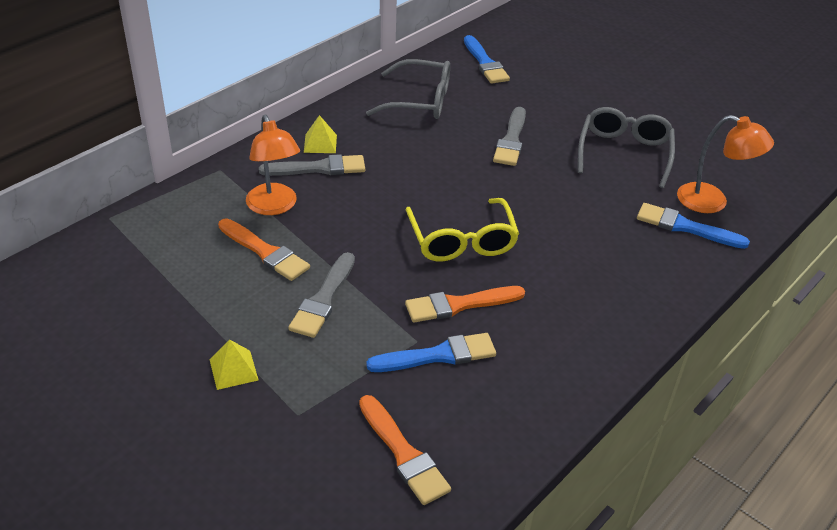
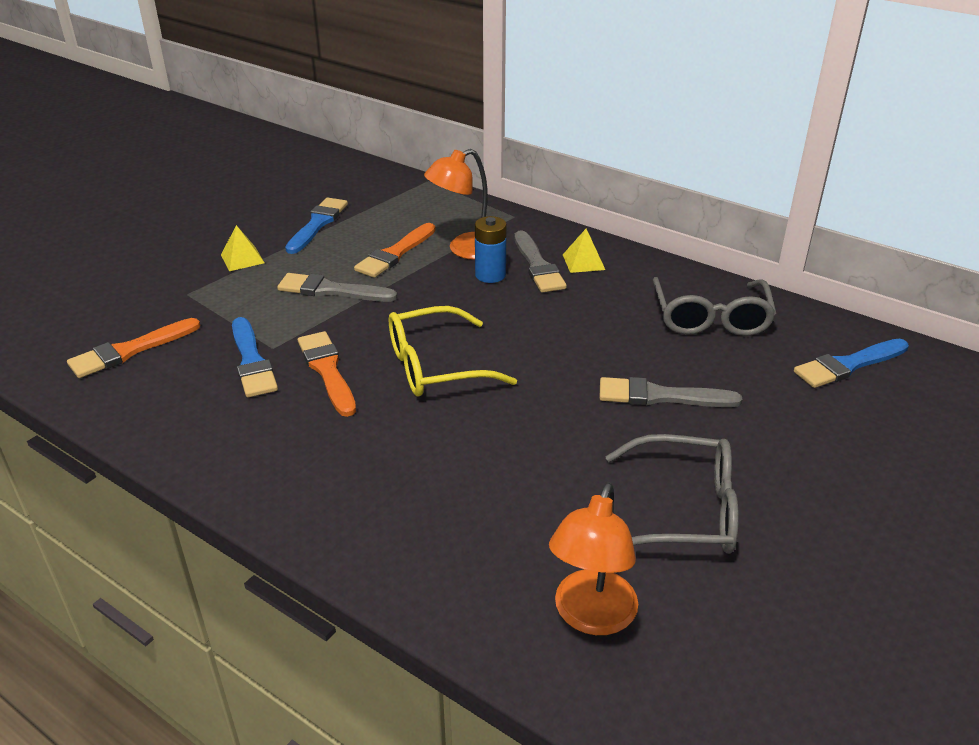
camera: 85 degrees right, 5 degrees down
(326, 196) = (490, 275): none -> blue battery
(686, 227) = (513, 576): blue brush -> blue brush (317, 224)

